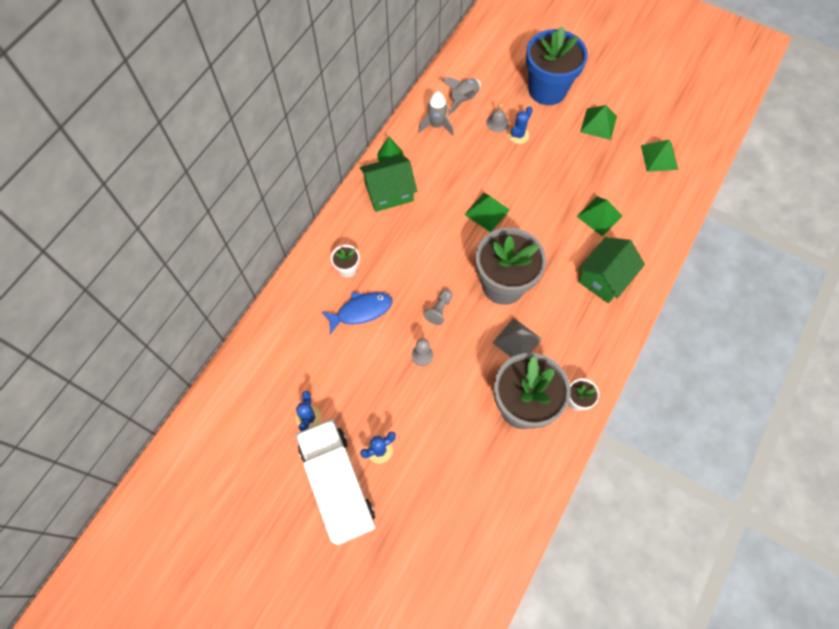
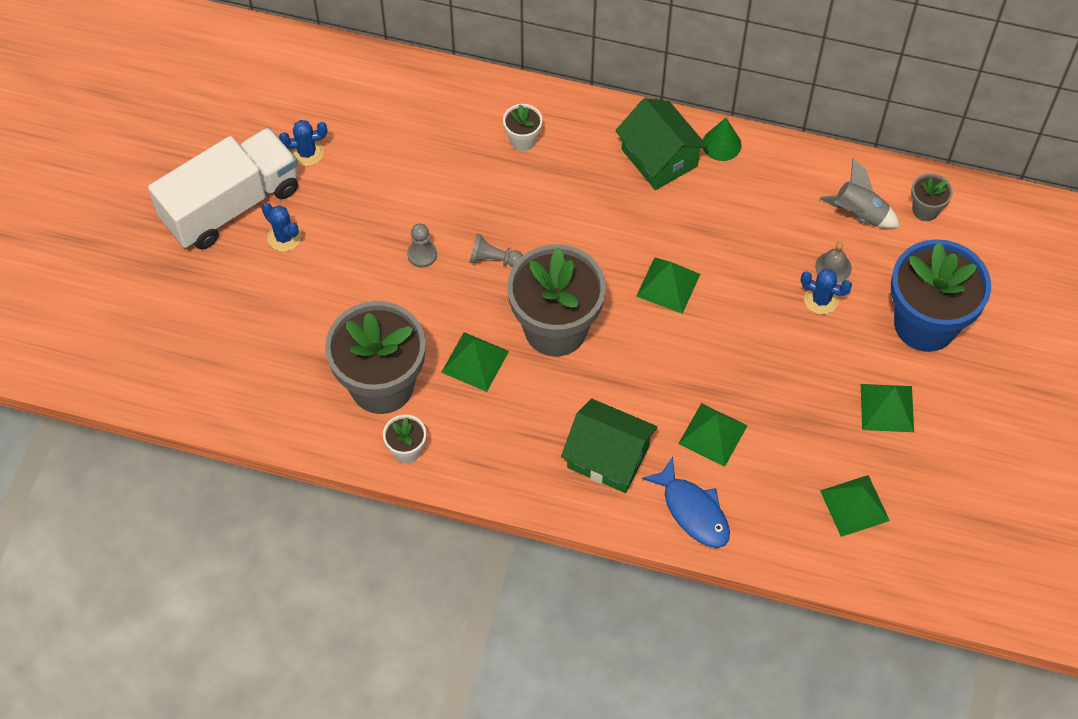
camera: 75 degrees right, 5 degrees down
(361, 311) = (465, 171): blue fish -> blue fish (692, 511)
(436, 125) = (796, 189): grey rocket -> none
(470, 67) = (925, 210): none -> grey flower pot
(517, 340) = (475, 361): grey pyramid -> green pyramid

